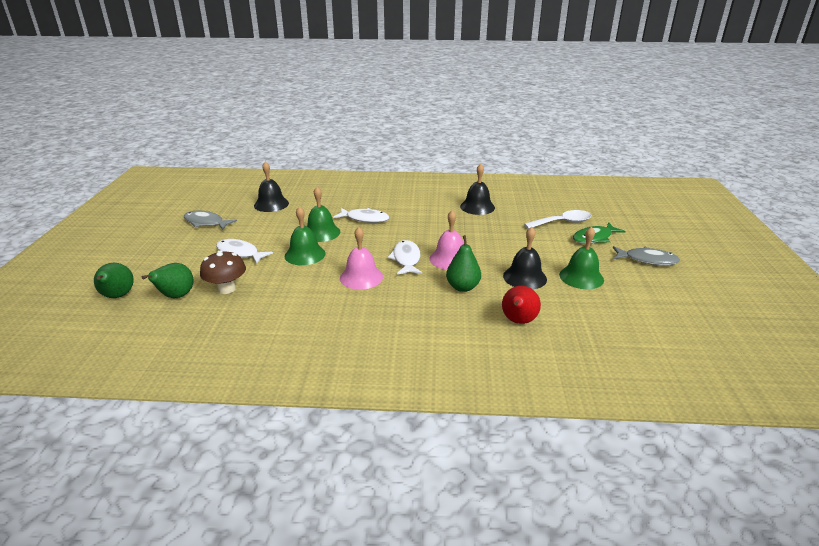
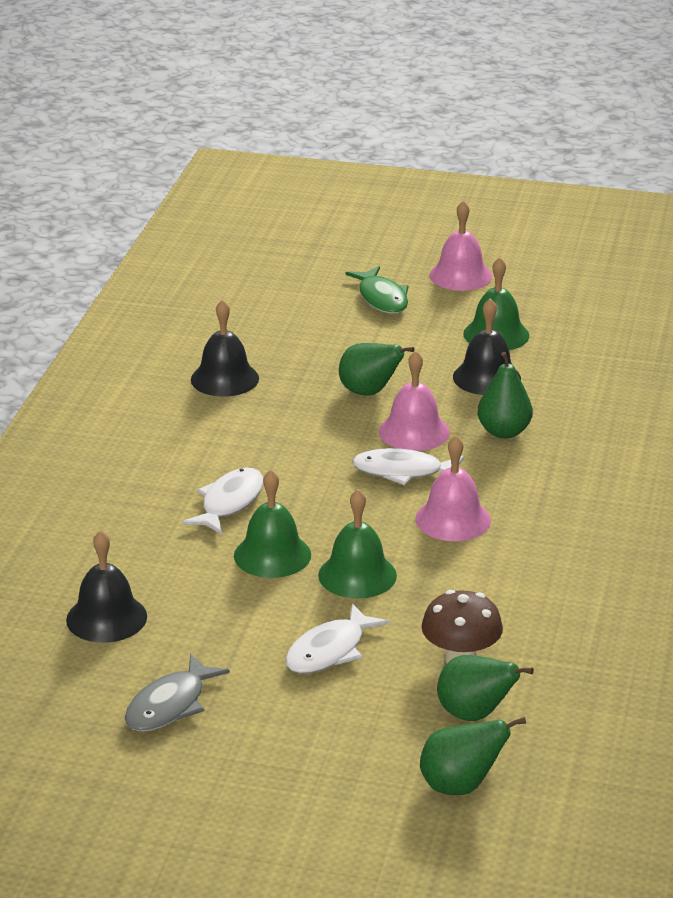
camera: 80 degrees left, 0 degrees up
(485, 243) = (369, 392): none -> green pear
(518, 321) = (599, 403): red pear -> none
(562, 222) = (319, 312): white spoon -> none
(647, 260) = (460, 275): grey fish -> pink bell

